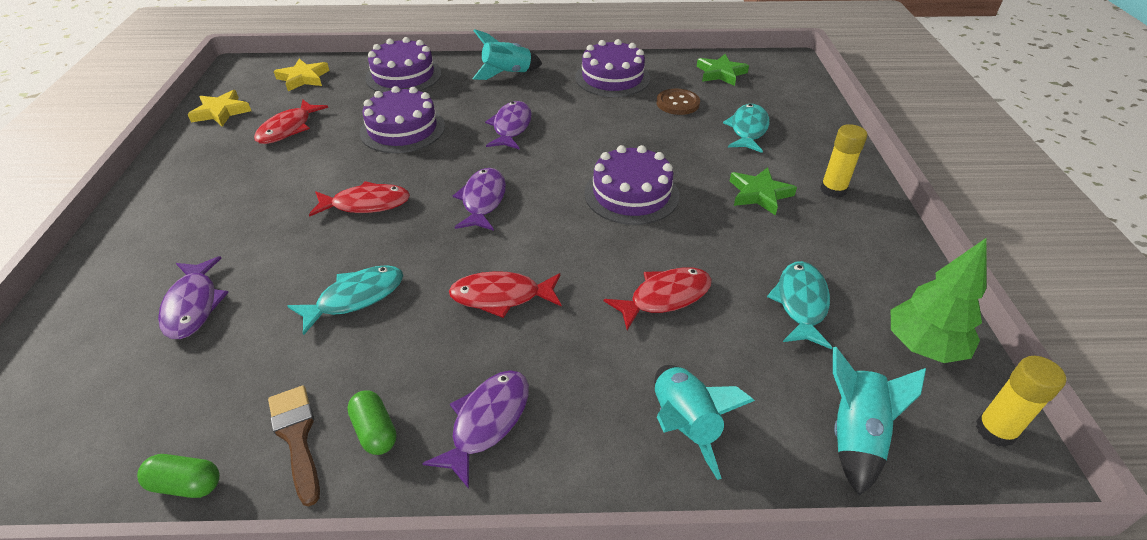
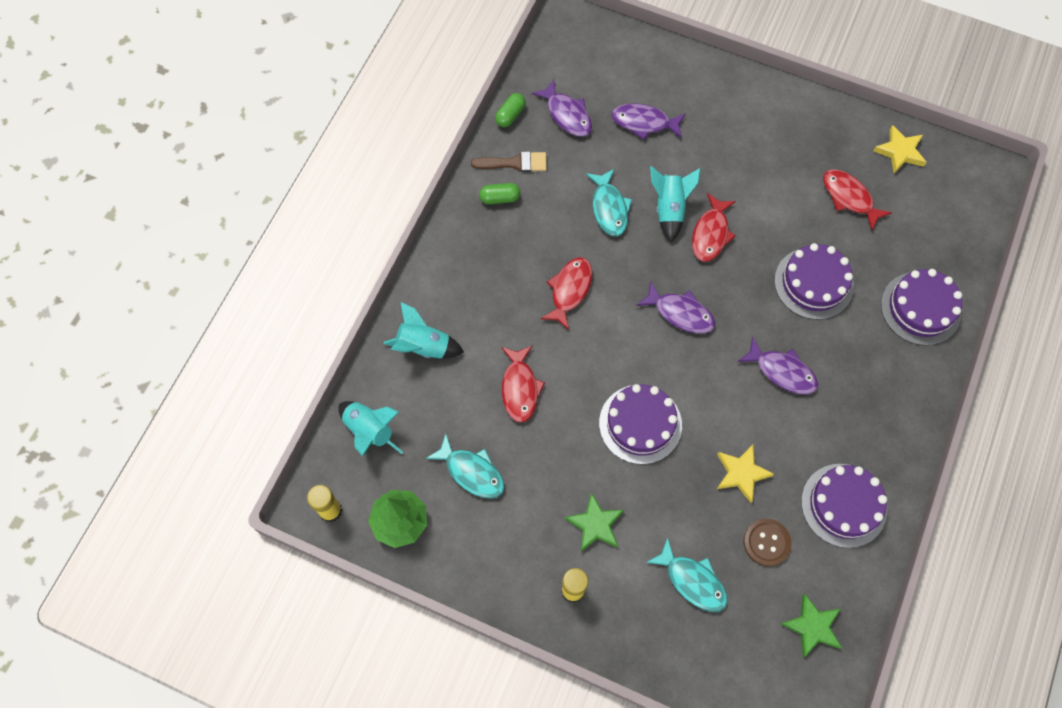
camera: 115 degrees right, 25 degrees up
(303, 78) = (946, 222): yellow star -> yellow star (741, 473)
(487, 422) = (477, 251): purple fish -> purple fish (567, 114)
(507, 74) = (891, 405): turquoise rocket -> turquoise rocket (669, 209)

